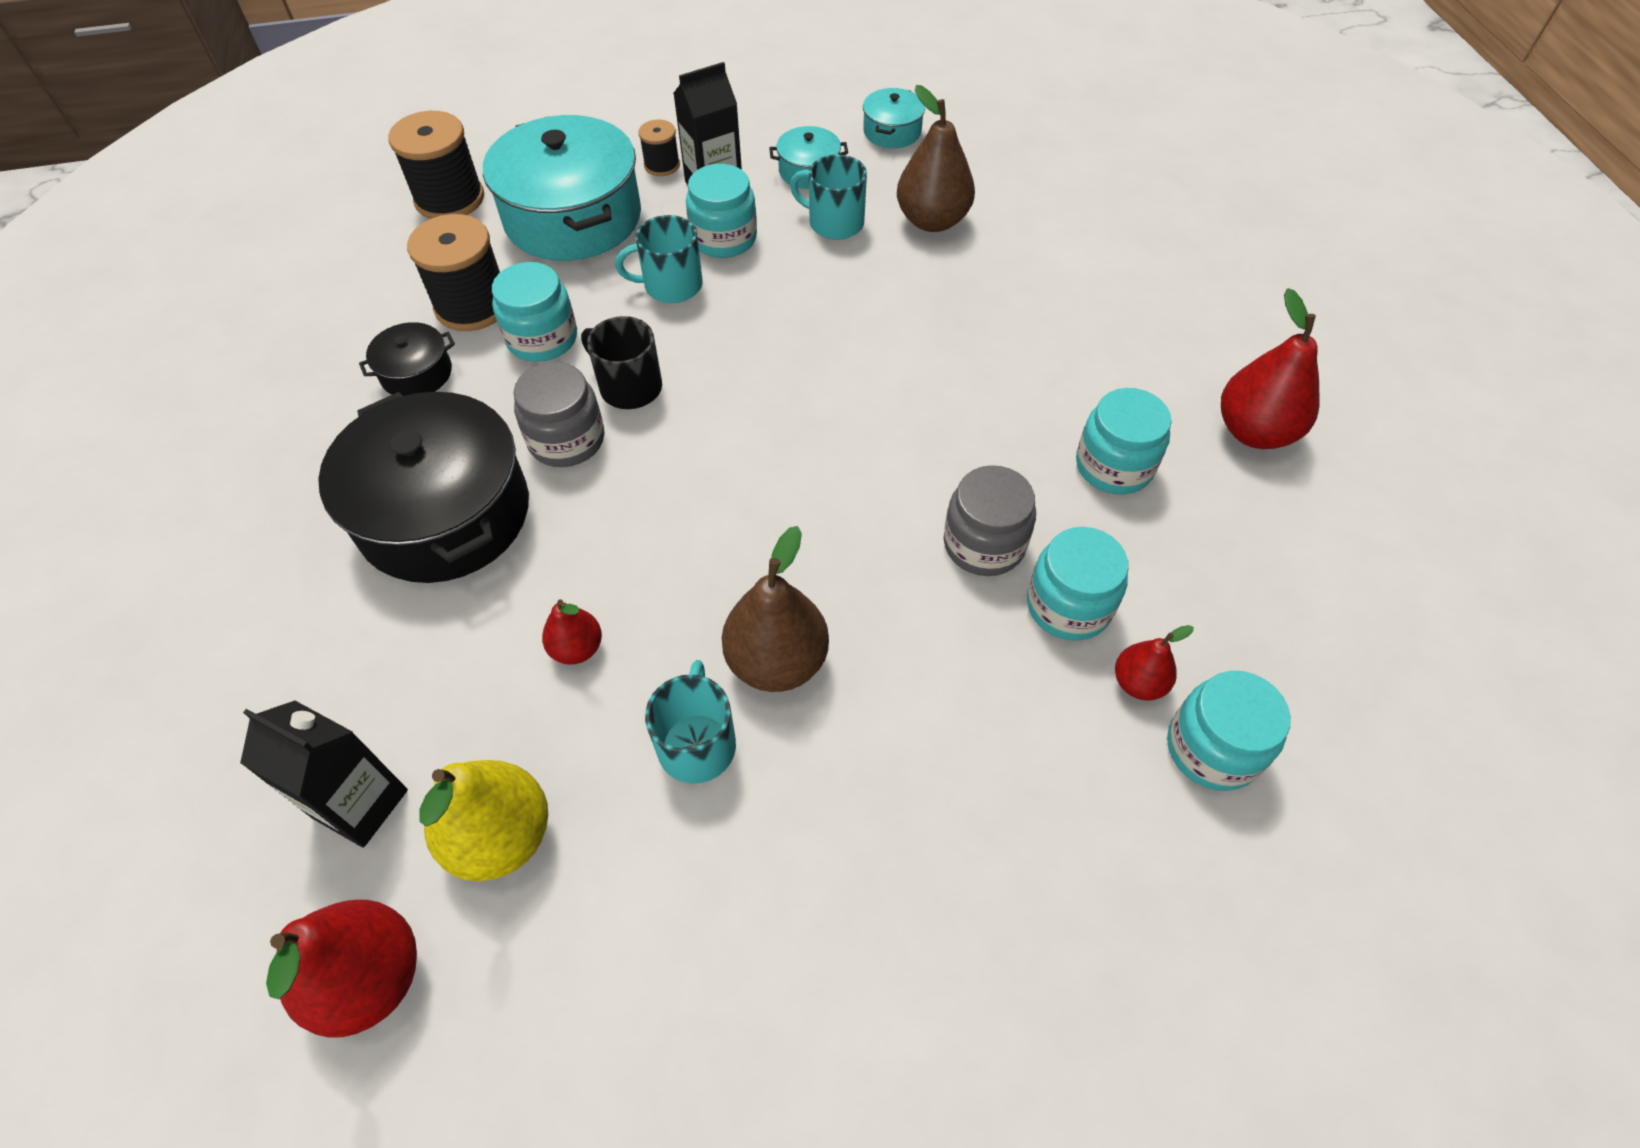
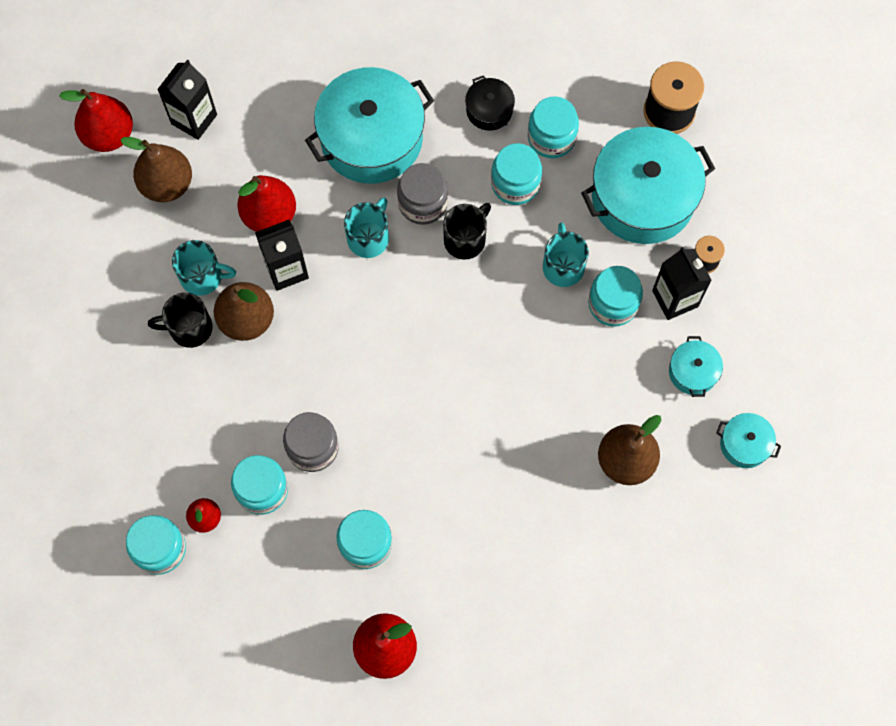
camera: 95 degrees right, 15 degrees up
(444, 514) = (371, 138): black pot -> turquoise pot
(472, 305) = (551, 137): black spool -> turquoise jar
(500, 836) = (167, 184): yellow pear -> brown pear
(577, 648) = (269, 215): red pear -> red pear, size x1.80
(681, 611) = (286, 270): none -> black carton
(800, 754) = (189, 328): none -> black mug
(834, 222) = (627, 386): turquoise mug -> turquoise mug (369, 238)

